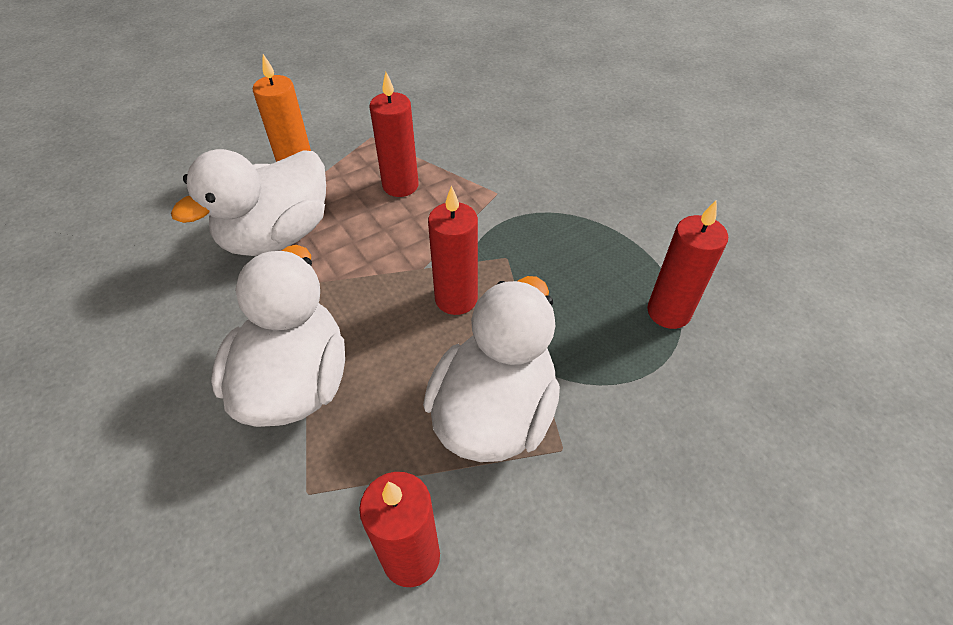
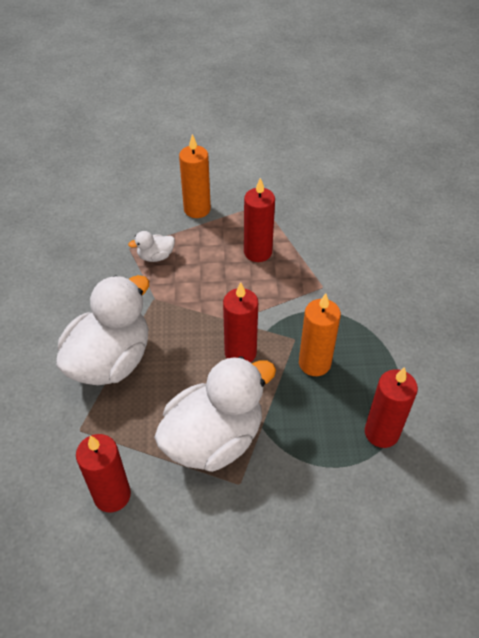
camera: 30 degrees right, 0 degrees up
(277, 236) = (155, 256): white duck -> white duck, size x0.43
(546, 273) = (314, 363): none -> orange candle

